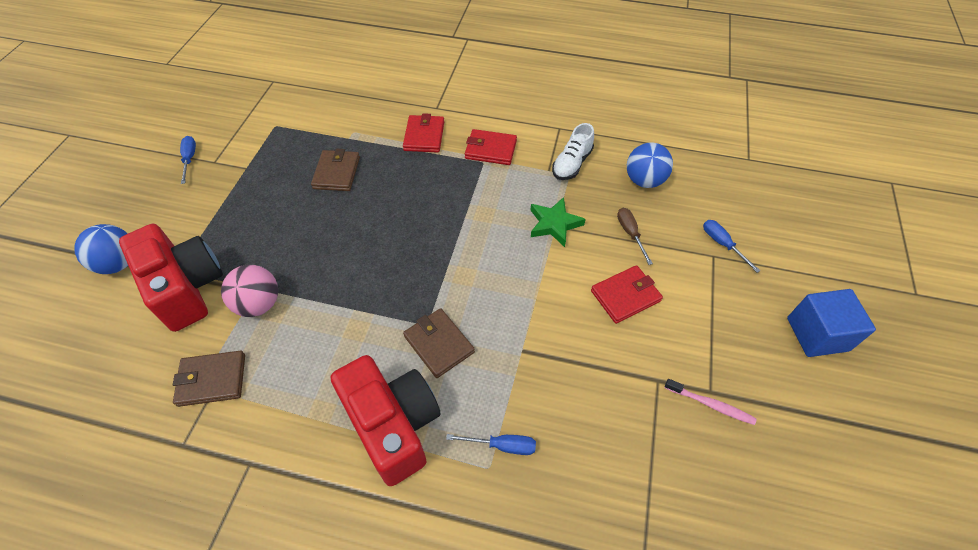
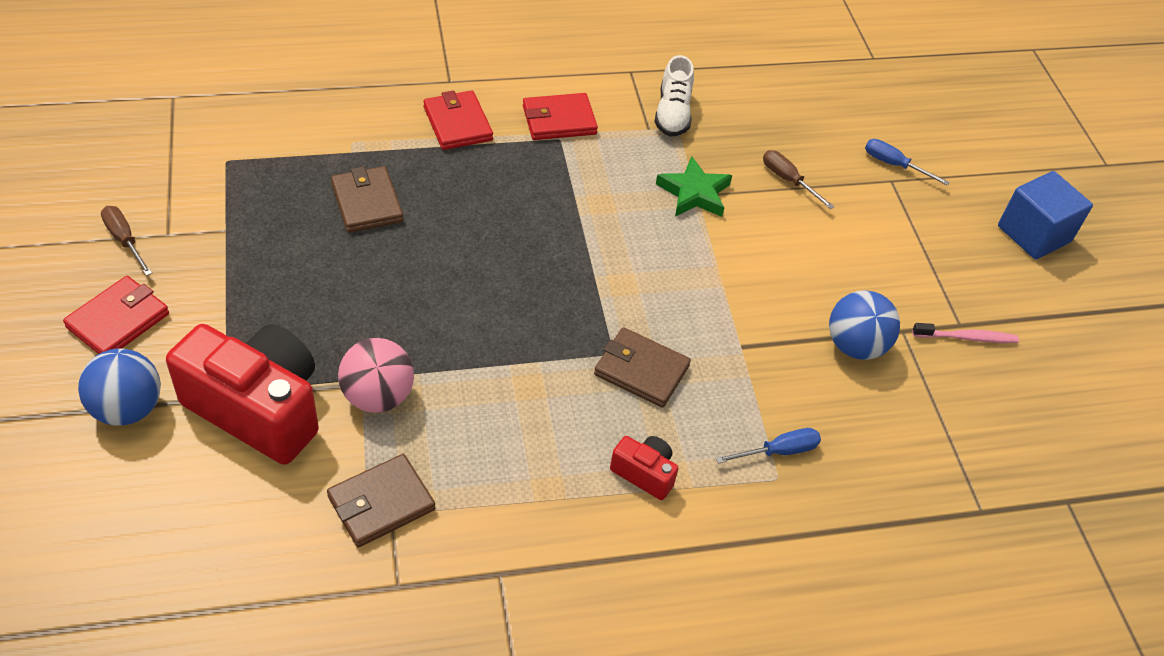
camera: 30 degrees left, 5 degrees down
(189, 159) = (124, 240): blue screwdriver -> brown screwdriver
(393, 425) = (644, 473): red camera -> red camera, size x0.45
(625, 296) = (821, 252): red wallet -> red wallet (118, 320)
(644, 181) = (770, 113): blue ball -> blue ball (855, 346)

